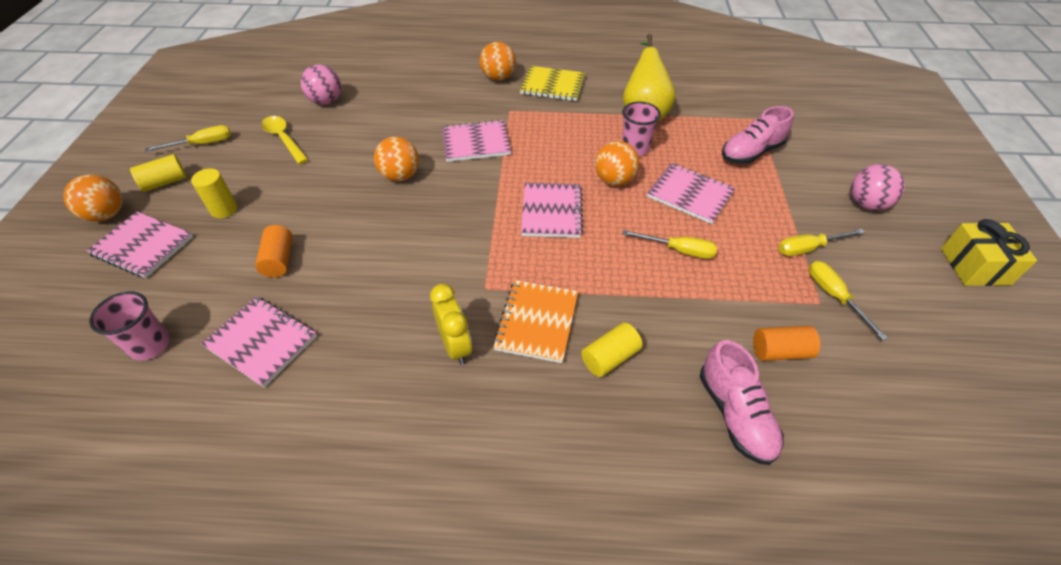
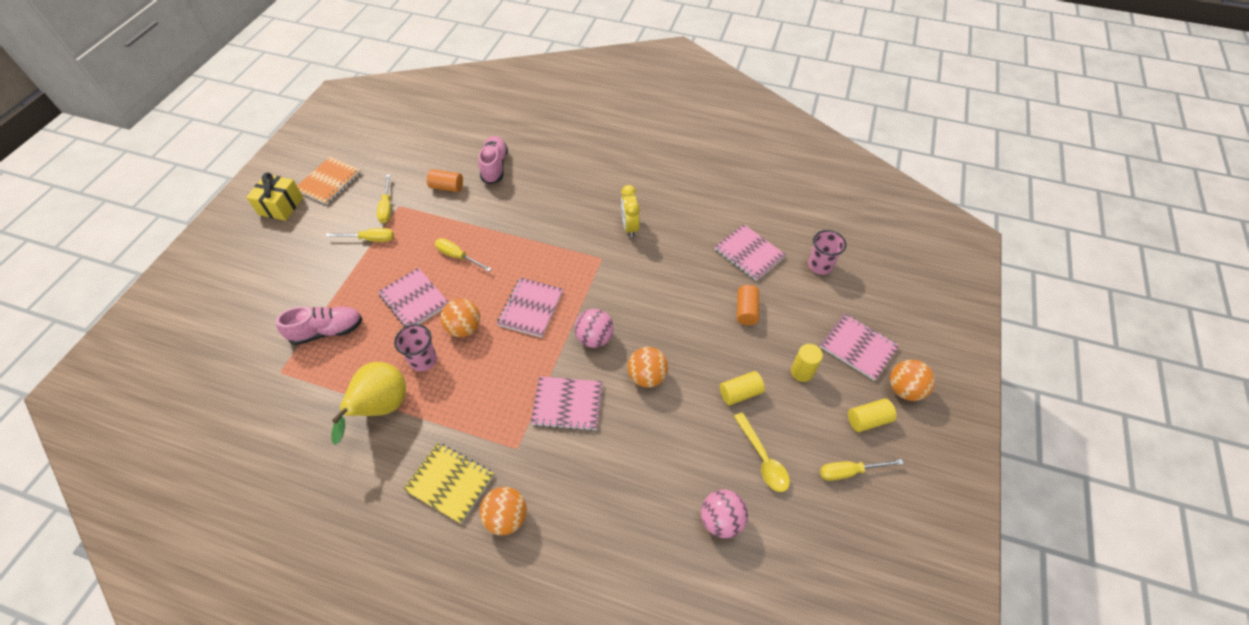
camera: 165 degrees left, 5 degrees up
(537, 322) = (576, 230): orange notebook -> orange notebook (329, 182)
(610, 358) = (543, 203): yellow cylinder -> yellow cylinder (740, 393)
(866, 204) = (293, 262): pink ball -> pink ball (594, 338)

